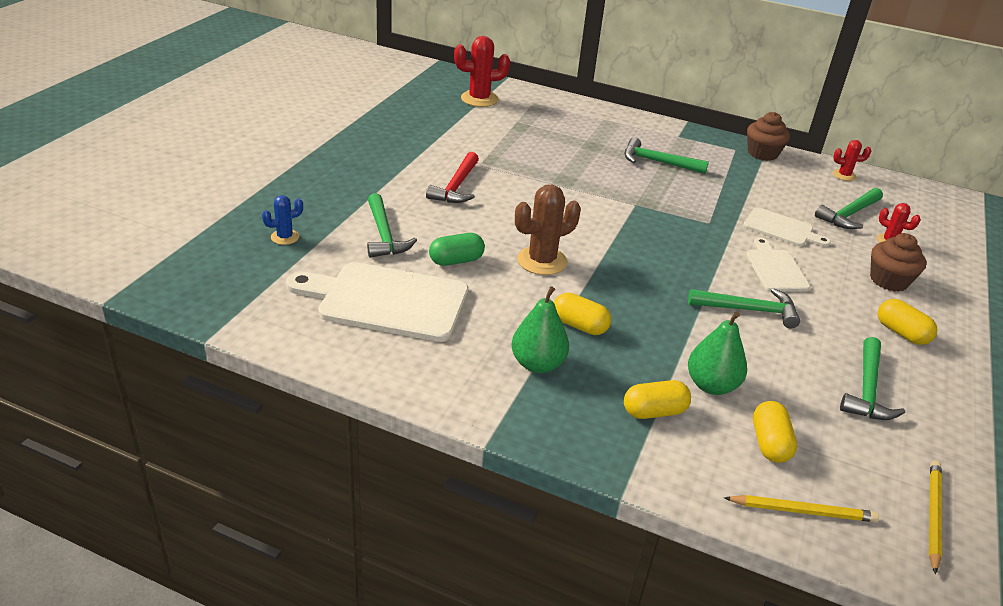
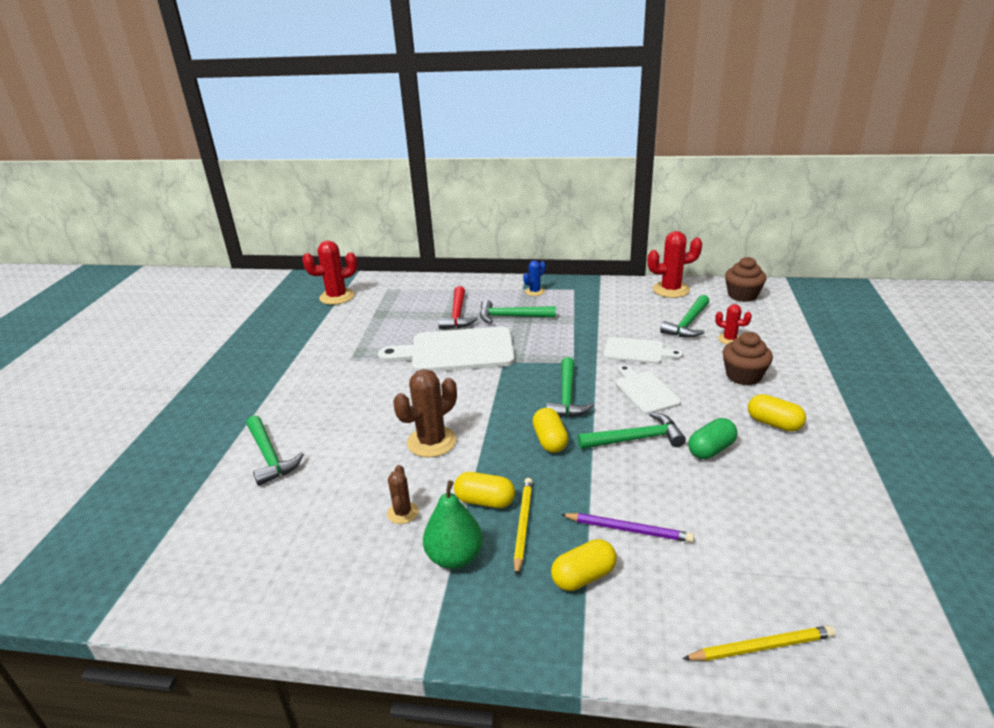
camera: 10 degrees left, 5 degrees down
(285, 237) = (165, 487): blue cactus -> blue cactus (535, 291)
(387, 301) = (285, 530): white cutting board -> white cutting board (456, 351)
(456, 187) = (332, 387): red hammer -> red hammer (457, 315)
(456, 261) = (348, 465): green capsule -> green capsule (711, 449)
(498, 315) = (402, 513): none -> brown cactus
(711, 385) = (628, 529): green pear -> purple pencil
(762, 153) = (597, 287): brown cupcake -> brown cupcake (742, 295)
(769, 443) = (703, 577): yellow capsule -> yellow capsule (550, 440)
(844, 175) = (671, 290): red cactus -> red cactus, size x1.80
(867, 390) = (768, 490): green hammer -> green hammer (567, 397)
(932, 515) = (879, 610): yellow pencil -> yellow pencil (522, 525)

